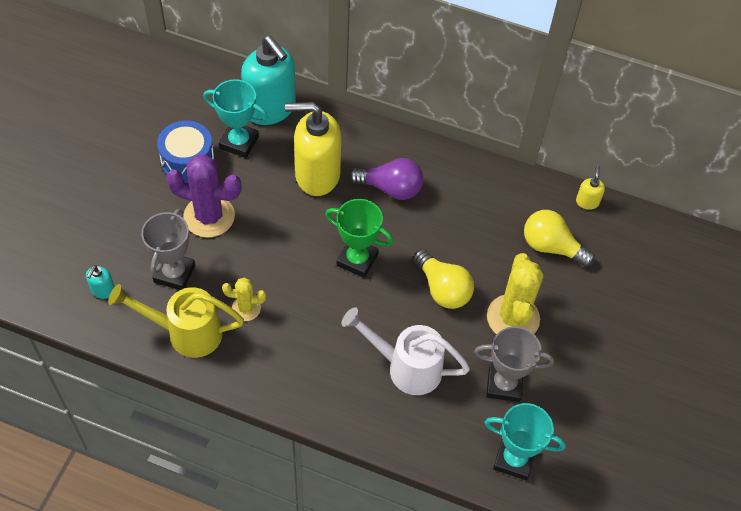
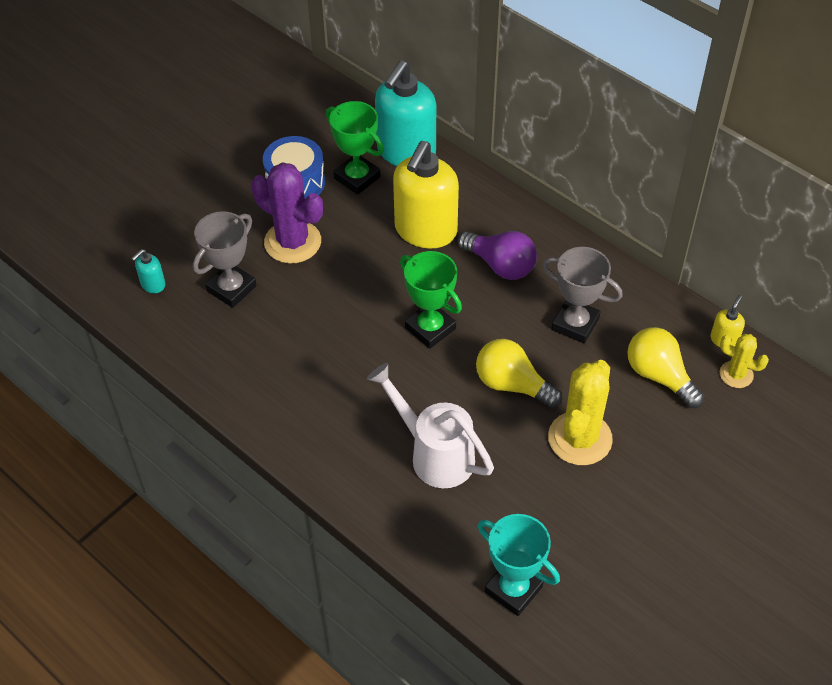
camera: 25 degrees right, 5 degrees down
(185, 332) = (216, 349): yellow watering can -> none
(239, 142) = (357, 177): turquoise trophy -> green trophy
(246, 308) = (289, 343): yellow cactus -> yellow cactus (736, 374)
(270, 108) = (406, 152): turquoise soap dispenser -> turquoise soap dispenser turned 45 degrees clockwise
(317, 175) = (425, 231): yellow soap dispenser -> yellow soap dispenser turned 90 degrees counterclockwise
(442, 289) = (512, 385): yellow light bulb -> yellow light bulb turned 135 degrees clockwise
(504, 384) = (537, 506): grey trophy -> grey trophy (575, 324)

